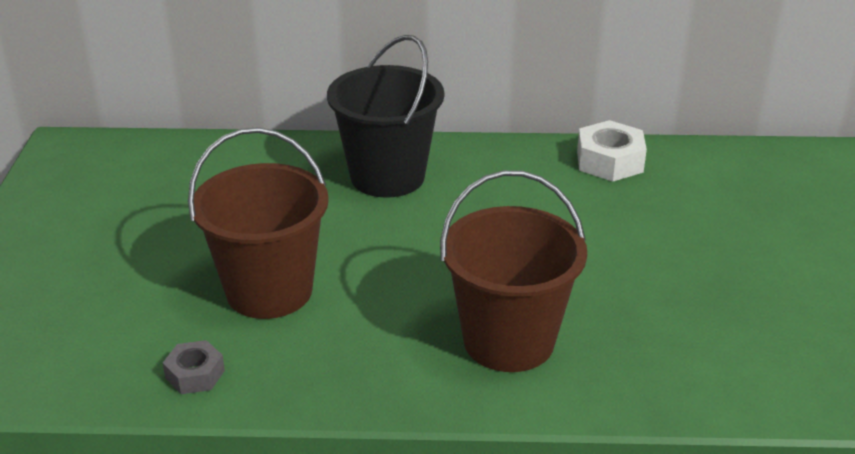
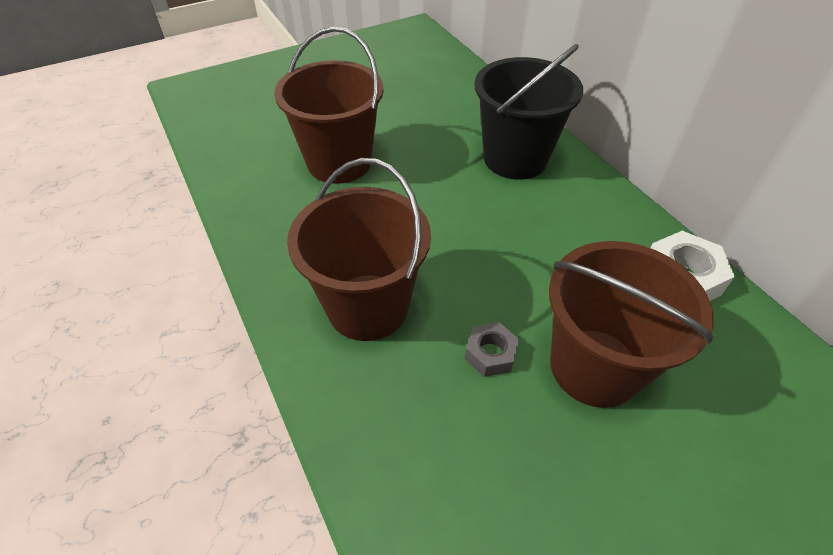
camera: 60 degrees right, 15 degrees up
(195, 374) = (239, 169): grey nut -> grey nut (490, 354)
(665, 241) = (594, 367): none -> brown bucket

